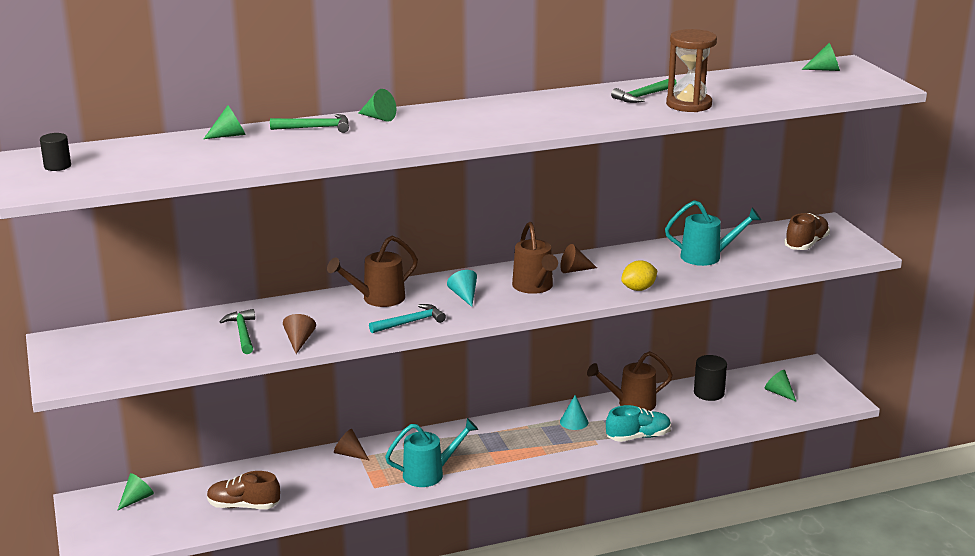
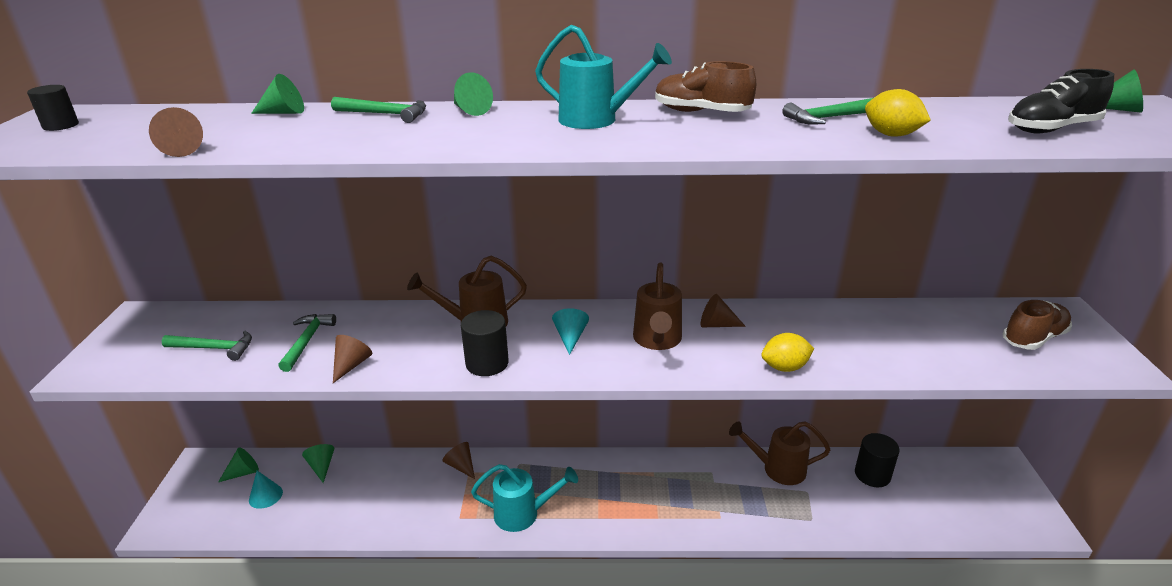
camera: 20 degrees right, 5 degrees up
(164, 350) = (214, 348): none -> green hammer
(201, 171) = (184, 149): none -> brown cone
(243, 506) = (325, 508): brown shoe -> brown shoe (701, 112)
(410, 322) = (487, 363): turquoise hammer -> black cylinder
(574, 422) = (705, 479): turquoise cone -> turquoise cone (265, 496)
(638, 437) = (770, 519): turquoise shoe -> none
(689, 104) = (891, 135): brown hourglass -> yellow lemon
(707, 257) = (891, 335): turquoise watering can -> turquoise watering can (596, 120)
(779, 393) = (959, 494): green cone -> green cone (321, 466)
(786, 89) = (1051, 129): none -> black shoe

